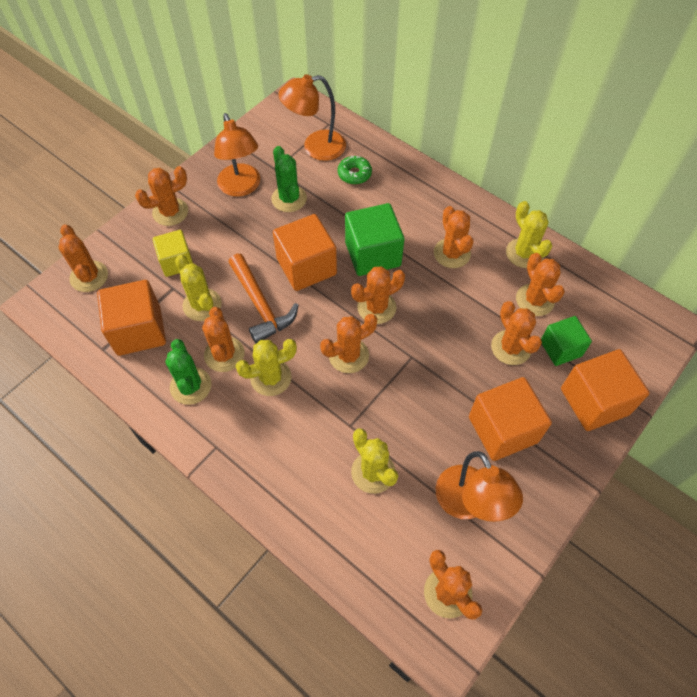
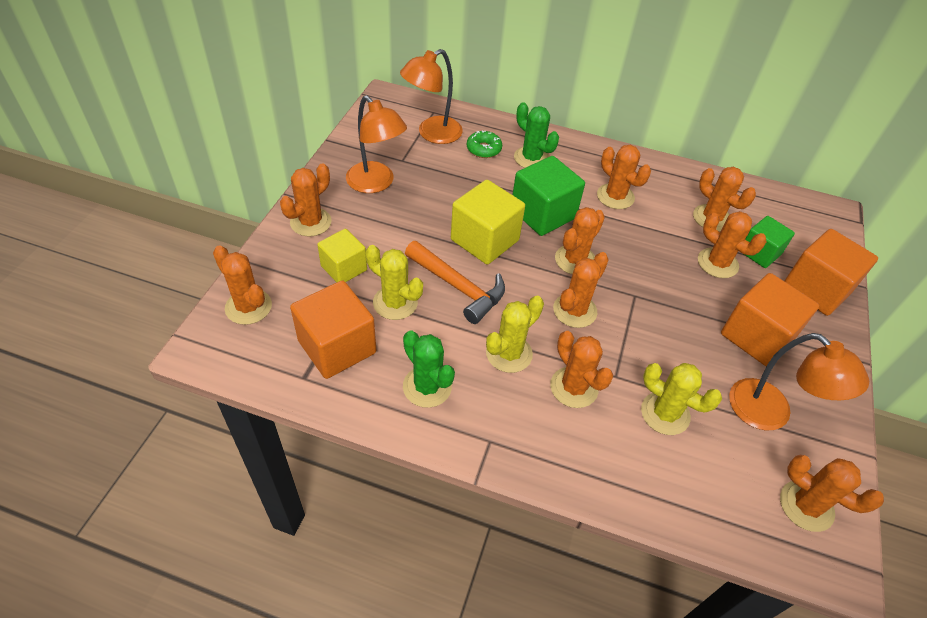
camera: 25 degrees left, 10 degrees down
(224, 354) = (446, 344): orange cactus -> orange cactus (574, 387)
(289, 199) = (431, 183): green cactus -> green cactus (531, 158)
(306, 266) = (484, 240): orange cube -> yellow cube
(524, 253) = (678, 182): yellow cactus -> none

